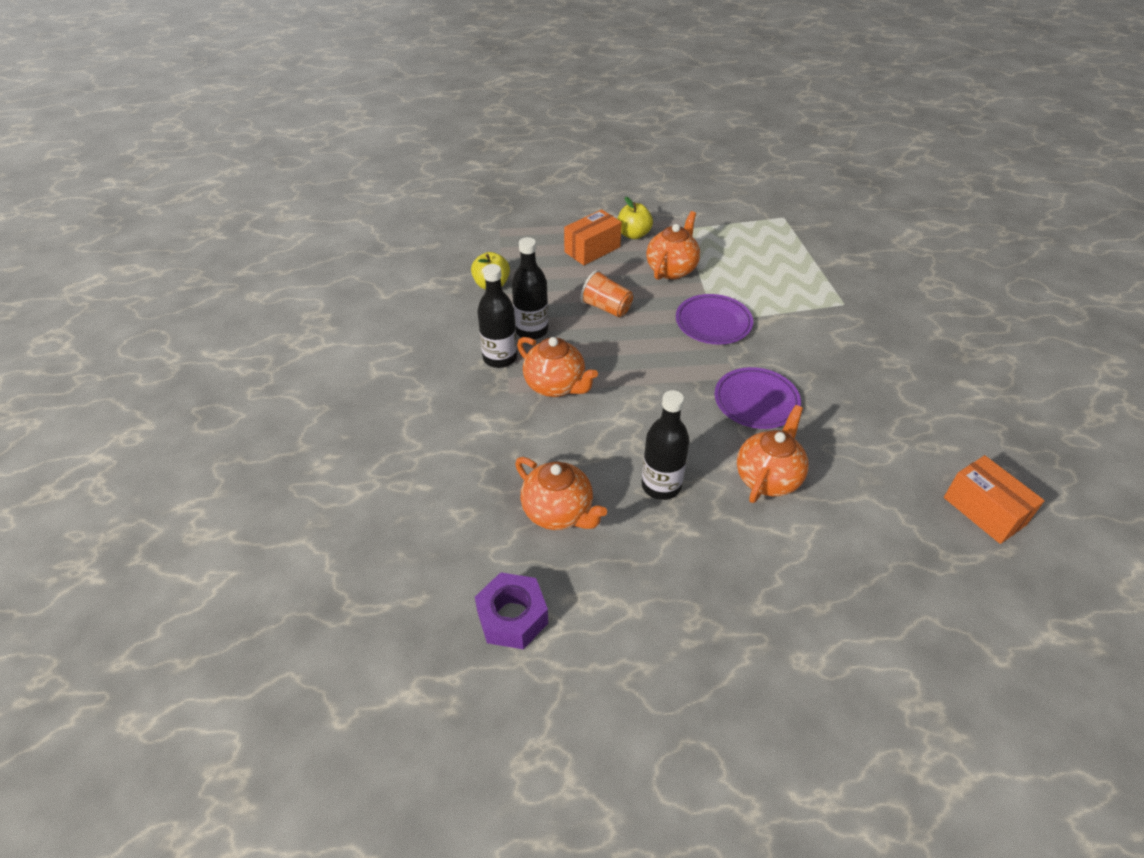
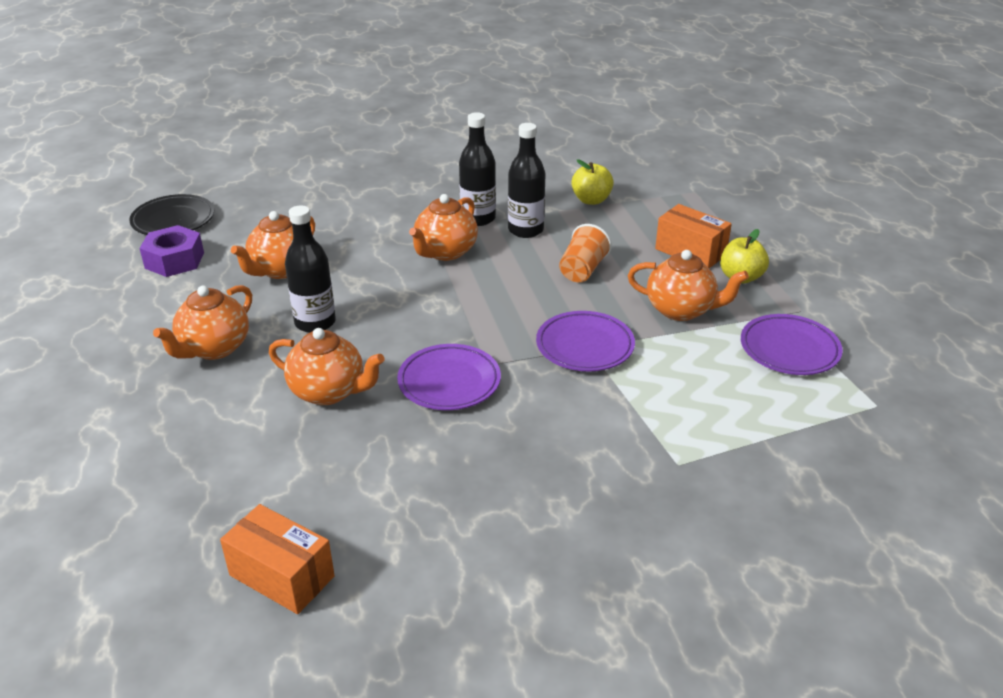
camera: 80 degrees right, 10 degrees down
(410, 626) = (173, 220): none -> black plate
(697, 567) = (214, 348): none -> orange teapot
(724, 234) = (789, 349): none -> purple plate
(984, 511) = (282, 576): orange box -> orange box turned 75 degrees clockwise

